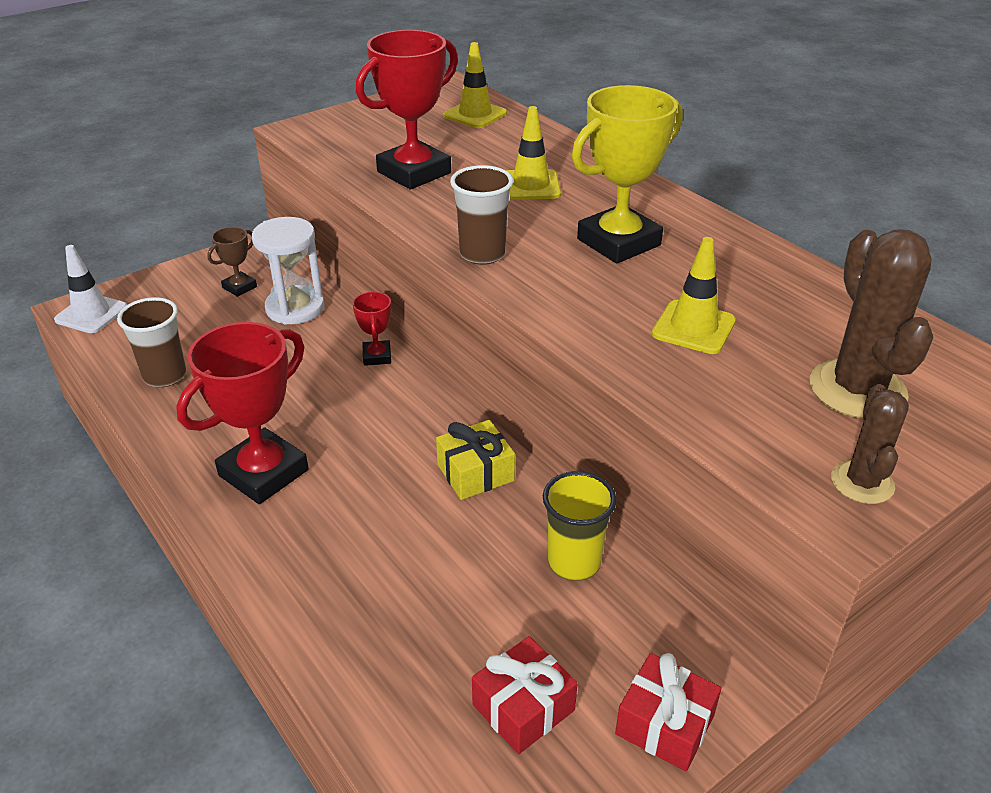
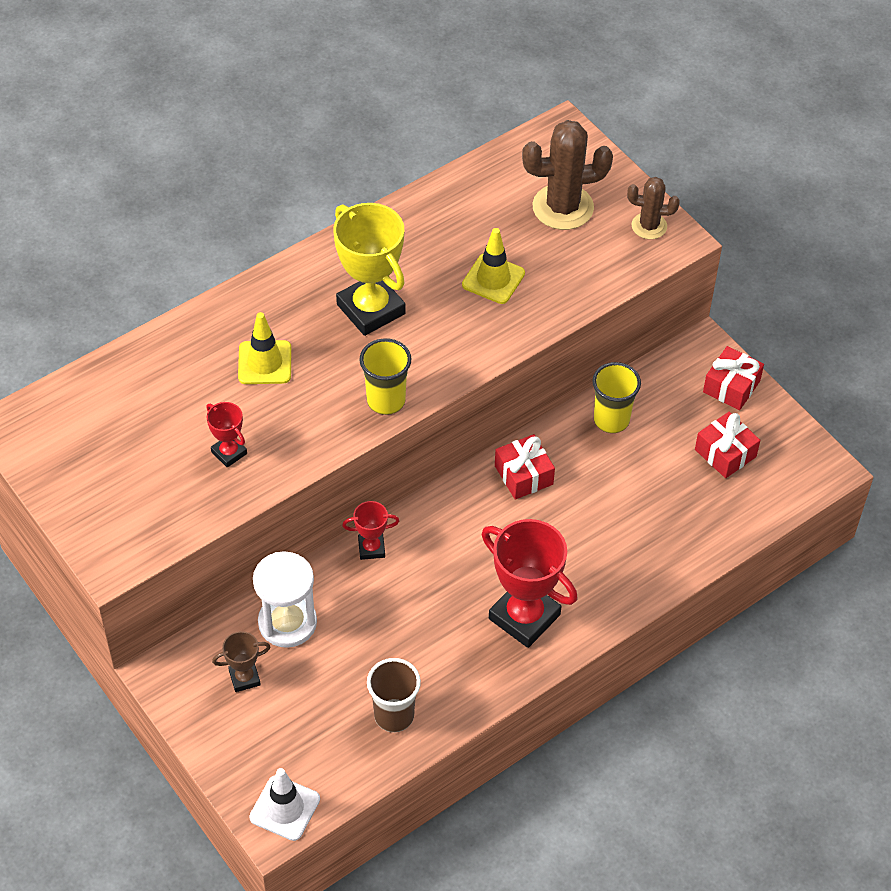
camera: 90 degrees left, 15 degrees up
(239, 287) = (244, 678): brown trophy -> brown trophy turned 60 degrees counterclockwise
(414, 172) = (229, 453): red trophy -> red trophy, size x0.49
(475, 114) = (96, 403): yellow traffic cone -> none
(475, 473) = (523, 475): yellow gift -> red gift
(482, 254) = (386, 401): brown cup -> yellow cup

